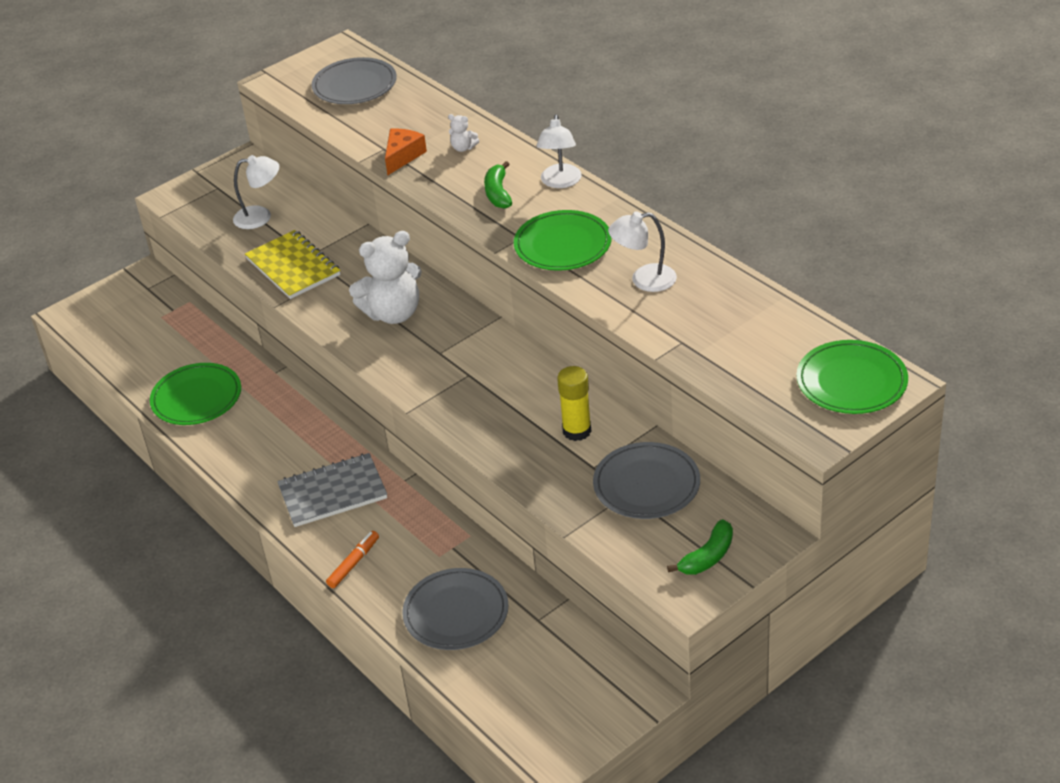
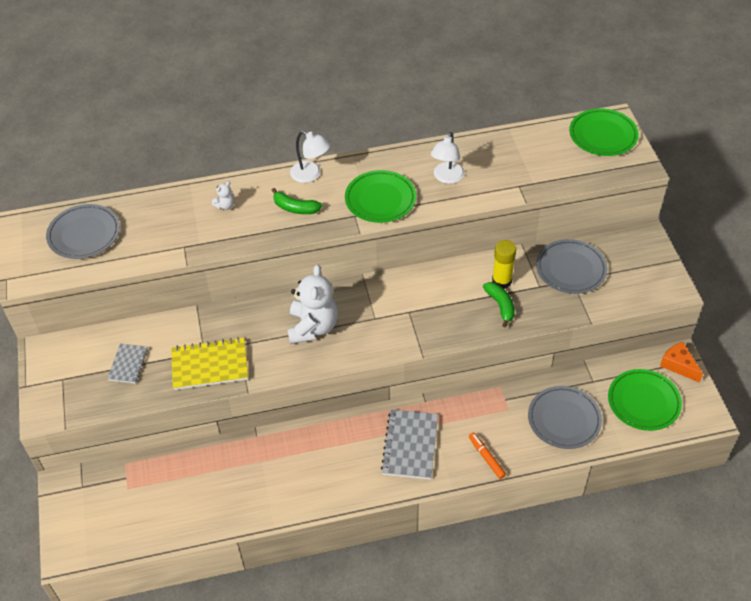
camera: 65 degrees left, 10 degrees up
(196, 398) = (247, 495): green plate -> green plate (643, 402)
(261, 217) = (128, 364): white lamp -> grey notebook
(403, 156) = (204, 240): orange cheese -> orange cheese (678, 365)
(707, 557) = (646, 268): green banana -> green banana (500, 306)

